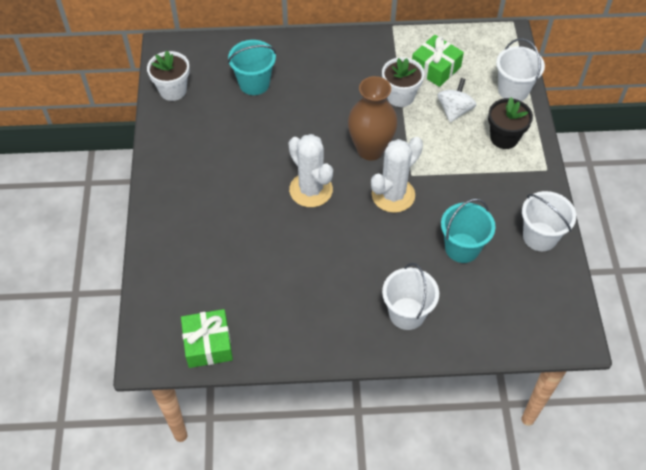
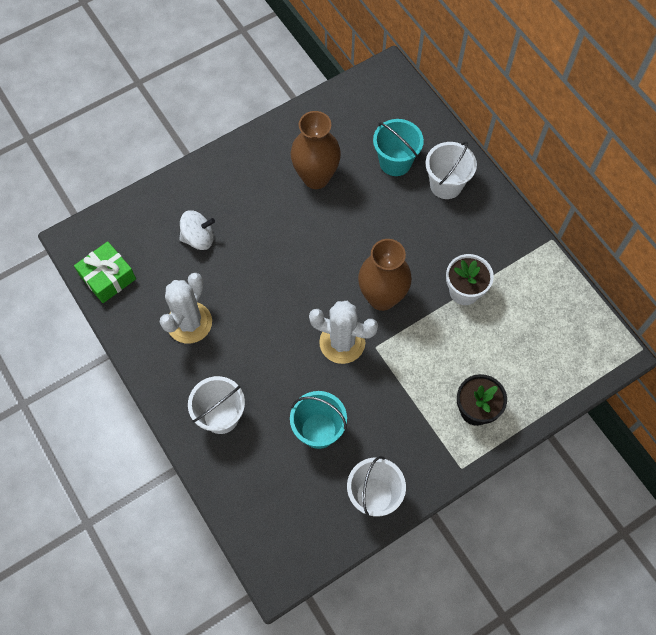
camera: 60 degrees right, 10 degrees up
(173, 90) = (344, 105): white flower pot -> none
(227, 141) = (316, 177): none -> brown vase
(311, 190) = (305, 272): white cactus -> white cactus (189, 323)
(435, 68) = (523, 305): green gift -> none
(454, 110) = (479, 348): white spinning top -> white spinning top (198, 238)
(513, 90) = (545, 391): white bucket -> white bucket (446, 185)

